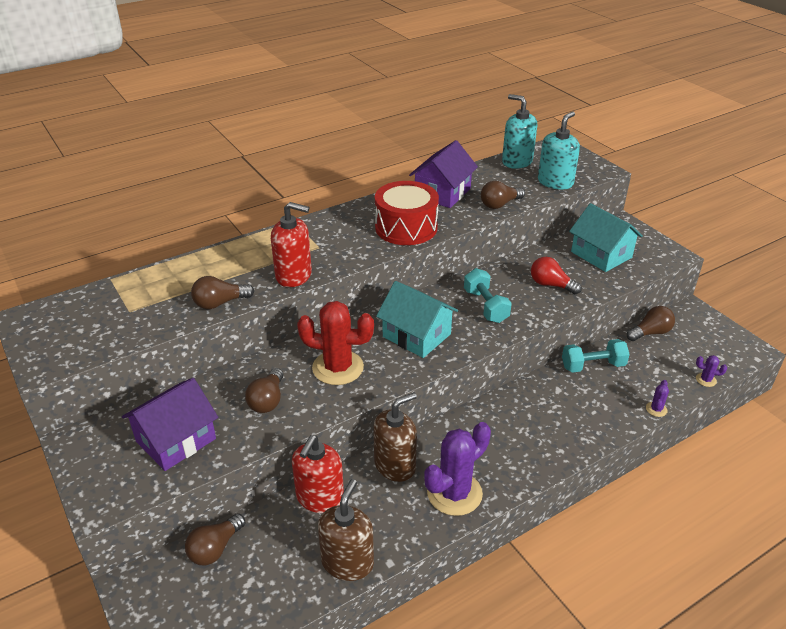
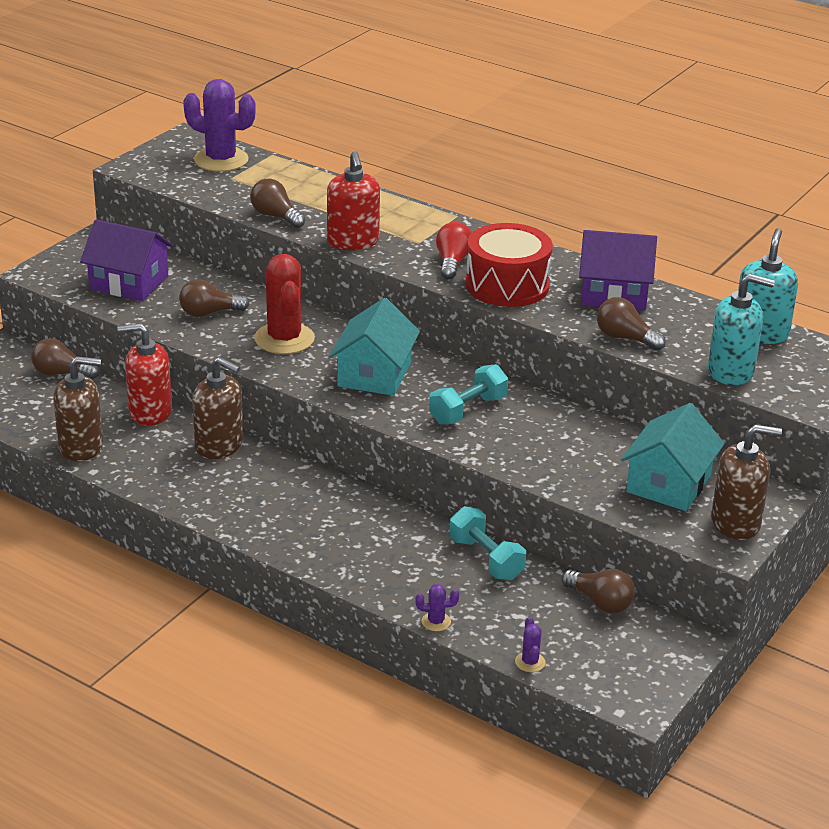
camera: 65 degrees right, 5 degrees down
(454, 493) = (202, 491): purple cactus -> purple cactus (221, 160)
(551, 285) = (555, 451): red light bulb -> red light bulb (452, 262)
(648, 245) = (736, 523): none -> brown soap dispenser

